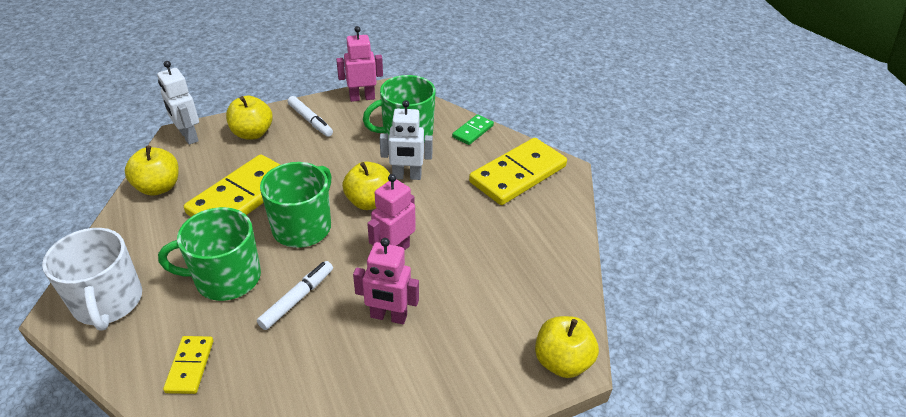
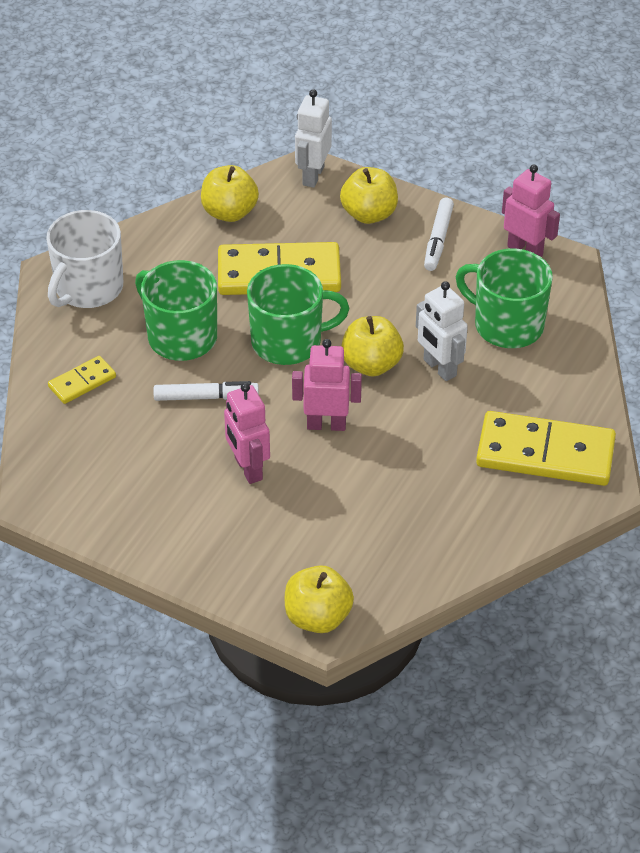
camera: 55 degrees right, 5 degrees up
(473, 131) = (576, 375): green domino -> none

